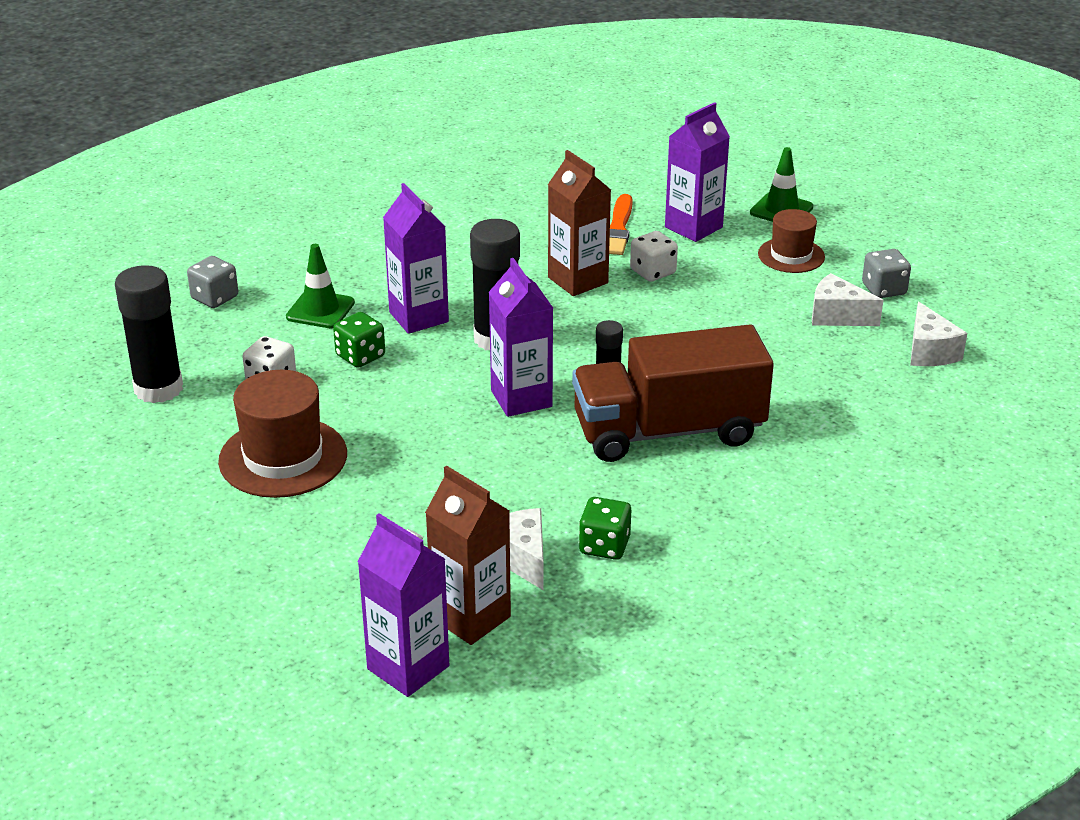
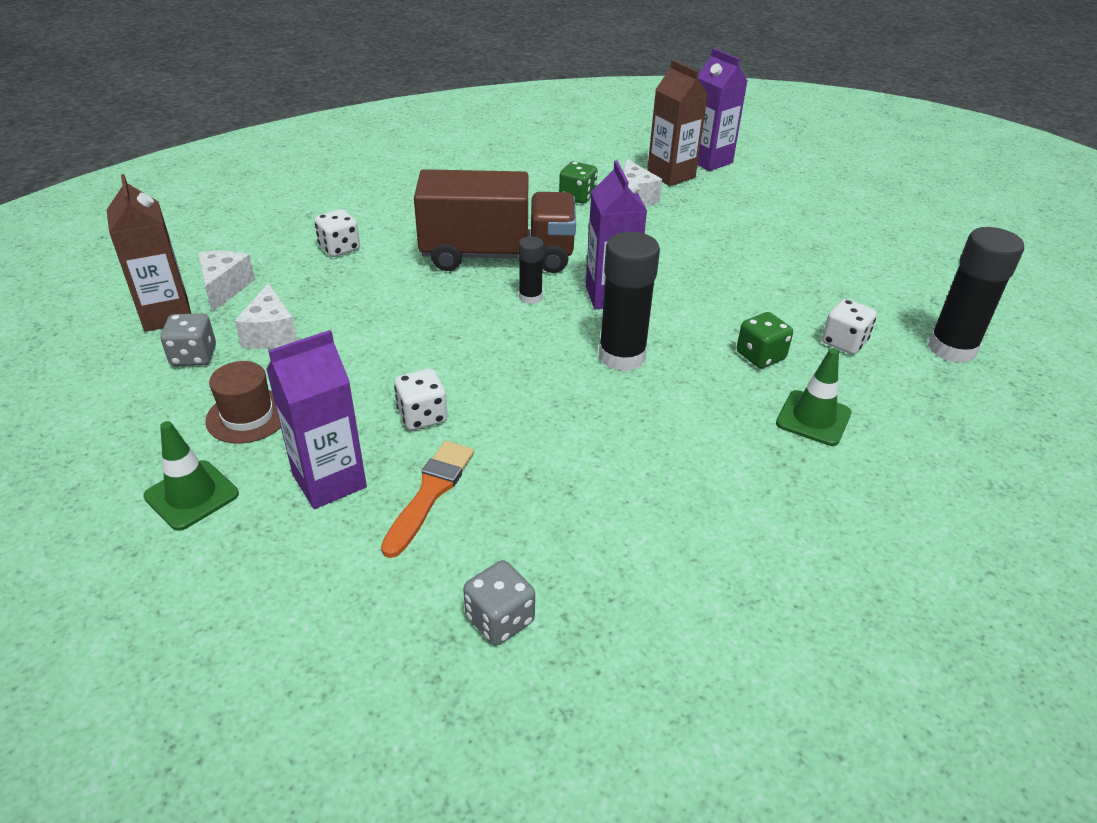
camera: 170 degrees left, 5 degrees up
(215, 298) = (945, 454): grey dice -> grey dice (499, 619)
(283, 457) = (813, 276): brown hat -> none
(418, 317) = (701, 393): purple carton -> none
(578, 280) = (513, 417): brown carton -> brown carton (166, 315)
(837, 316) = (271, 334): white cheese -> white cheese turned 45 degrees clockwise
(857, 415) = (339, 248): none -> white dice

